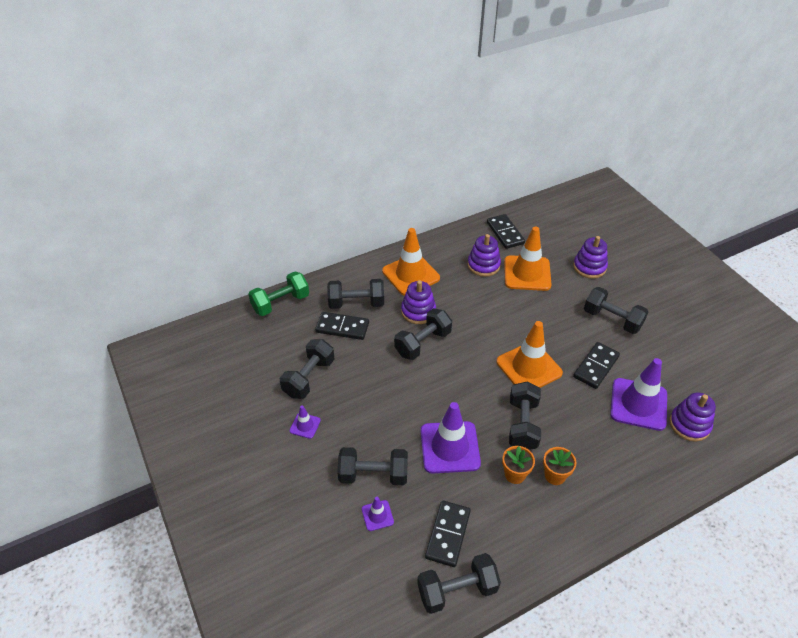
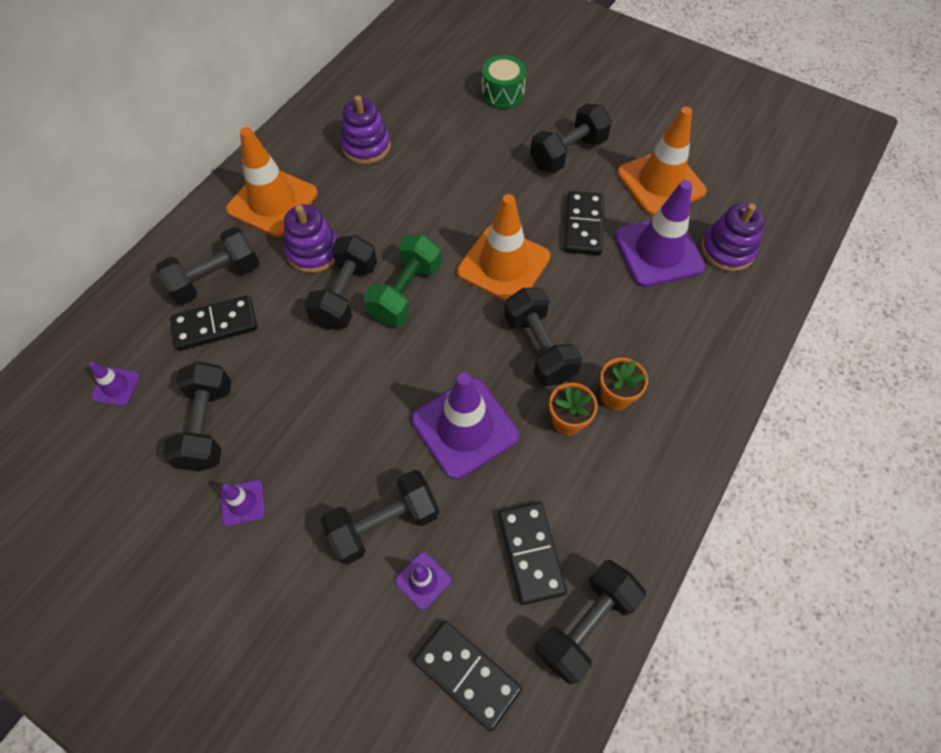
camera: 30 degrees left, 15 degrees up
(274, 336) = (116, 386): none -> purple traffic cone
(281, 303) = (97, 330): green dumbbell -> green dumbbell (406, 292)
(505, 233) = (369, 89): black domino -> black domino (467, 674)
(527, 273) = (429, 134): orange traffic cone -> orange traffic cone (660, 182)
(589, 267) = (502, 94): purple stacking toy -> green drum
(612, 319) = (568, 153): black dumbbell -> black dumbbell turned 45 degrees counterclockwise

